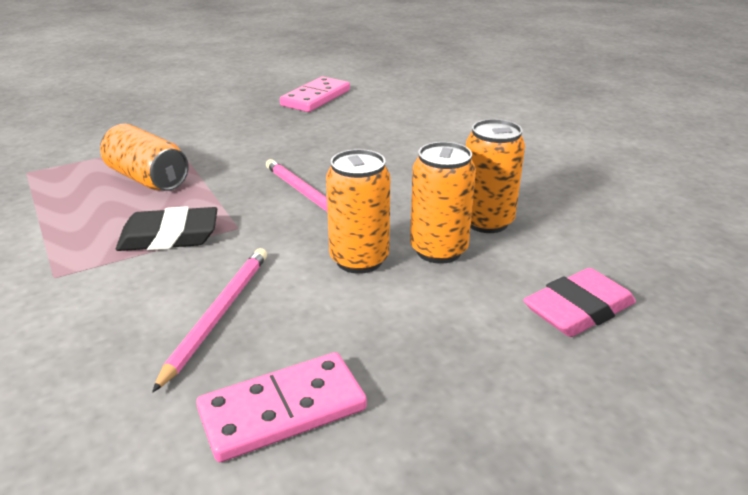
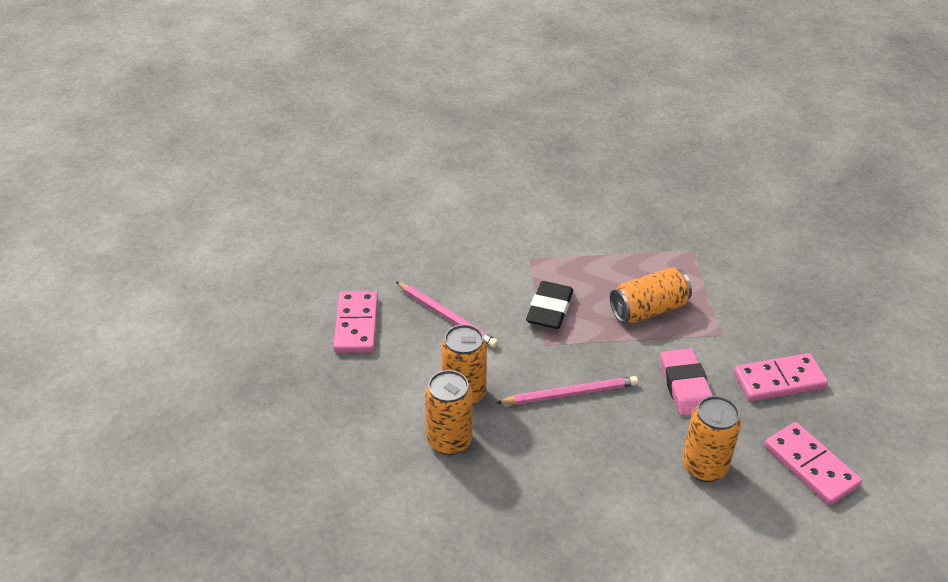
camera: 115 degrees right, 10 degrees up
(226, 115) = (779, 380): none -> pink domino
(486, 222) = (470, 488): orange can -> orange can (704, 467)
(578, 310) = (339, 482): pink eraser -> pink eraser (685, 386)

